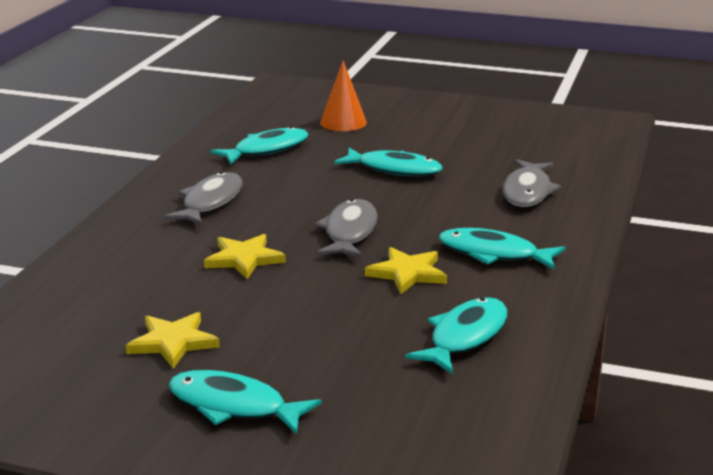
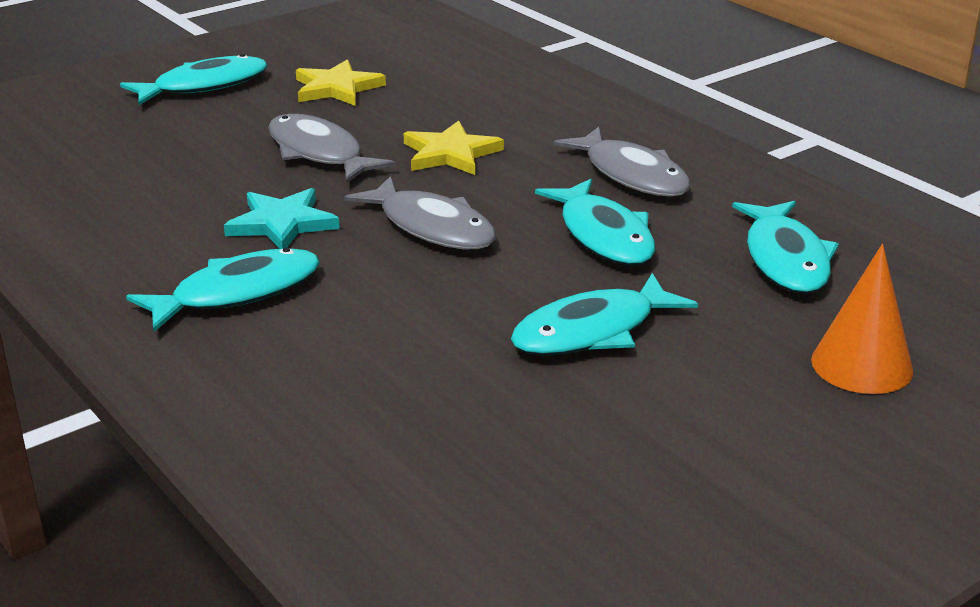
camera: 125 degrees right, 5 degrees up
(407, 273) = (282, 223): yellow star -> turquoise star
(465, 337) = (118, 204): turquoise fish -> turquoise fish (603, 235)
(528, 191) = (365, 412): grey fish -> grey fish (319, 153)

